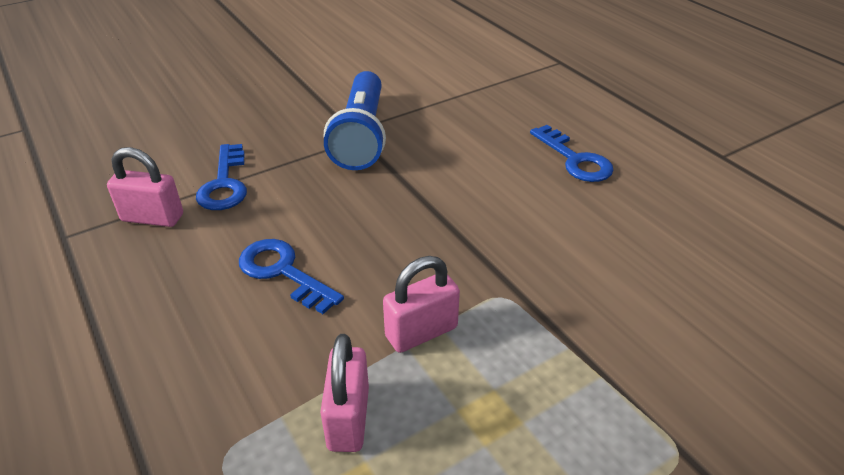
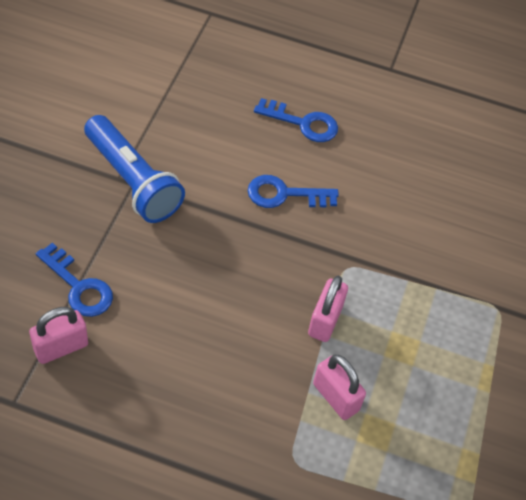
camera: 45 degrees left, 15 degrees up
(283, 272) = (203, 332): blue key -> blue key (284, 194)

